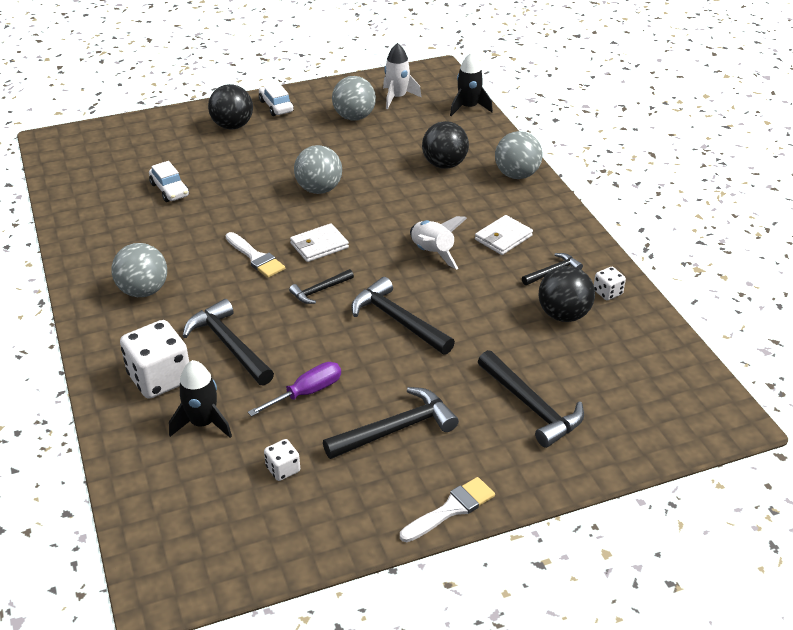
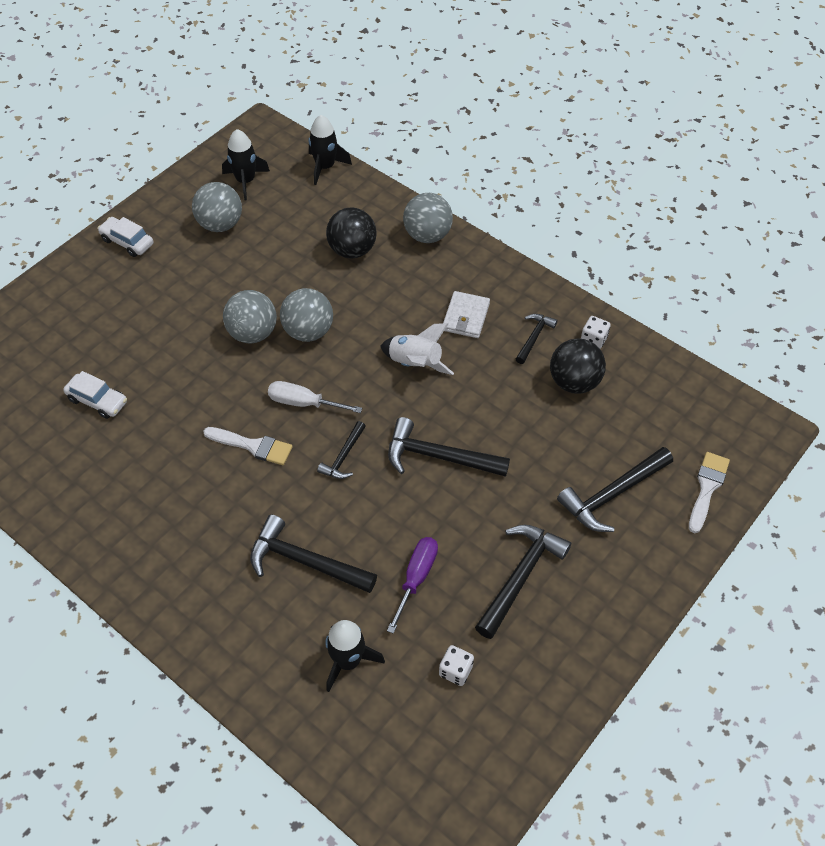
camera: 30 degrees left, 15 degrees up
(143, 291) = (171, 539): grey ball -> grey ball (308, 331)
(160, 378) = (268, 633): white dice -> none
(232, 126) = (100, 287): black ball -> none
(319, 245) = (304, 403): white wallet -> white screwdriver
(397, 97) = (245, 181): white rocket -> black rocket
(451, 509) = (620, 633): white brush -> white brush (707, 488)
(531, 406) = (612, 494): black hammer -> black hammer turned 120 degrees clockwise

